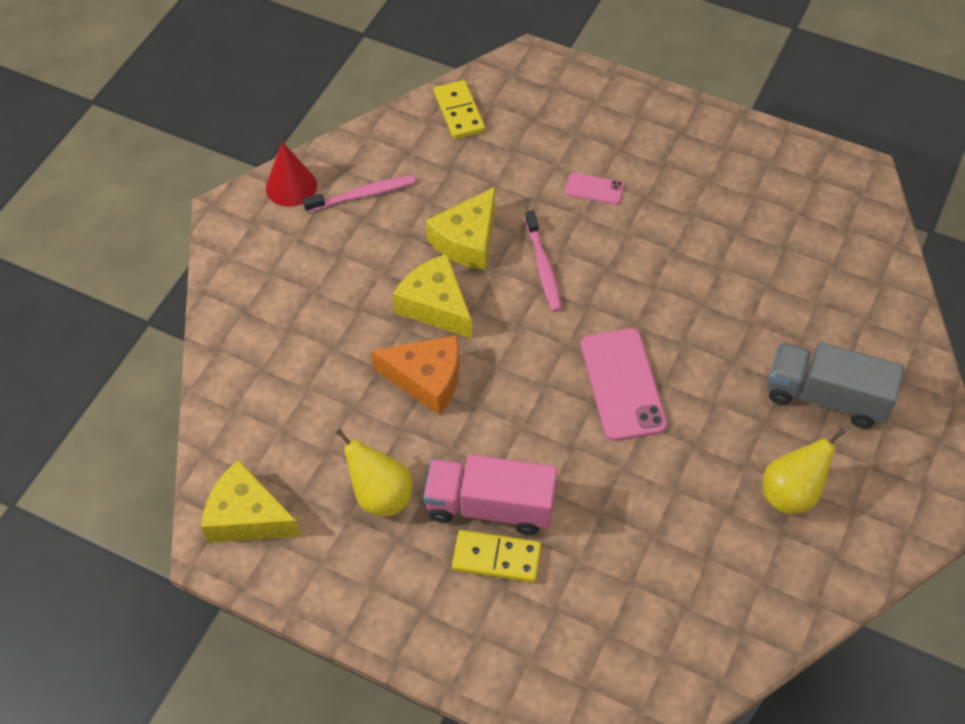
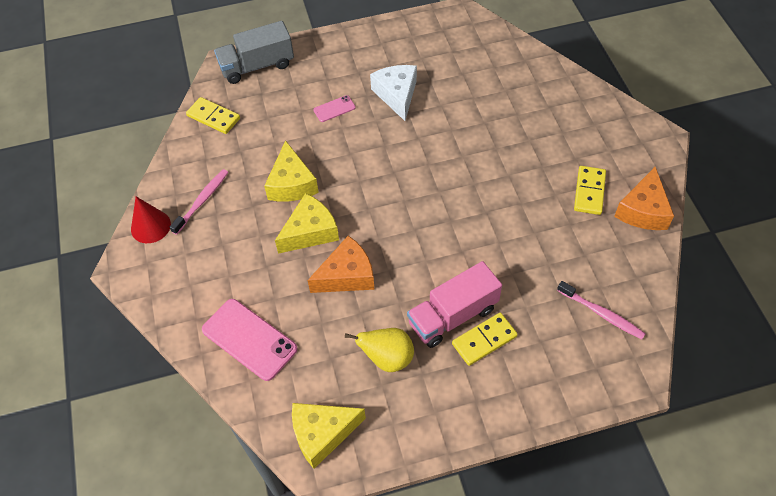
camera: 40 degrees left, 0 degrees up
(435, 305) = (310, 232): yellow cheese -> yellow cheese turned 135 degrees clockwise
(543, 267) = (349, 168): pink toothbrush -> pink toothbrush (602, 314)
(622, 384) = (454, 199): pink phone -> pink phone (249, 339)
(680, 220) = (397, 95): none -> white cheese
(791, 493) = (589, 192): yellow pear -> yellow domino
(826, 397) = (557, 133): grey truck -> grey truck (257, 66)
(834, 564) = (643, 210): none -> orange cheese

